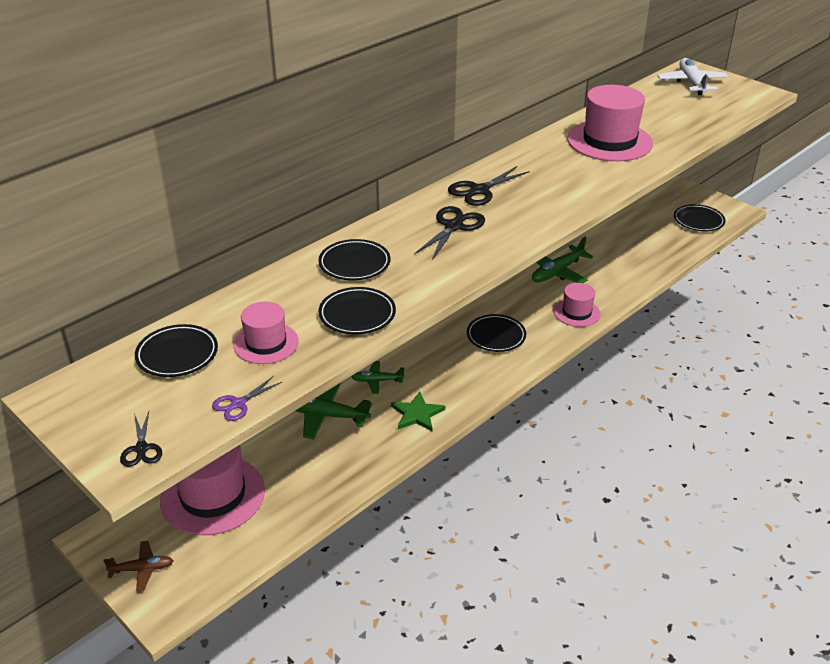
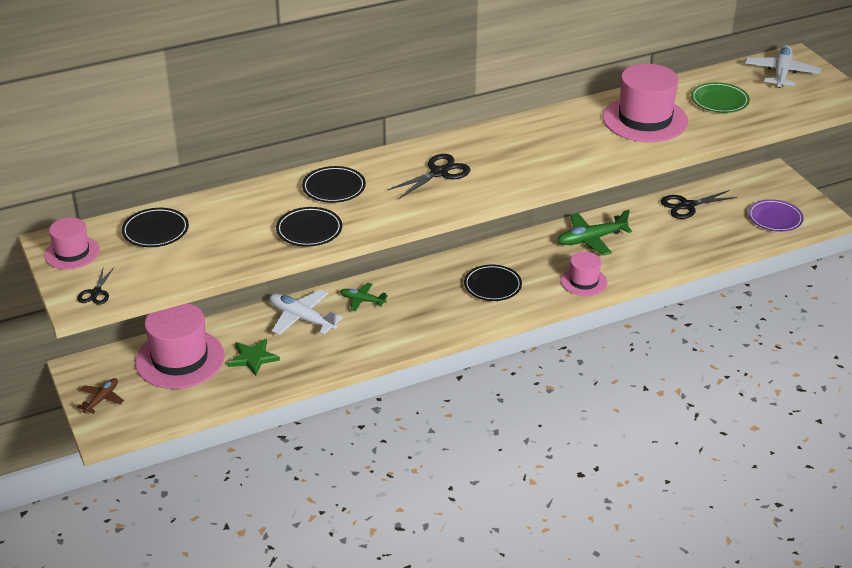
camera: 20 degrees right, 0 degrees up
(142, 569) = (102, 399): brown plane -> brown plane turned 75 degrees counterclockwise
(238, 404) = (179, 277): purple scissors -> none
(266, 343) = (225, 237): pink hat -> pink hat (72, 253)
(325, 415) = (301, 318): green plane -> white plane
(417, 414) = (380, 336): green star -> green star (253, 358)
(479, 191) = (485, 144): black scissors -> black scissors (687, 206)
(660, 114) = (719, 101): none -> green plate
(698, 221) = (775, 218): black plate -> purple plate

